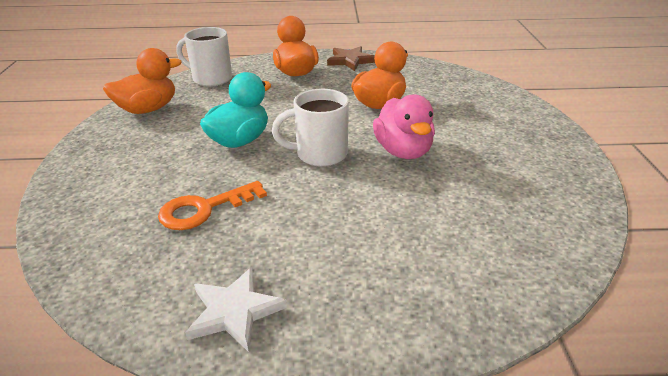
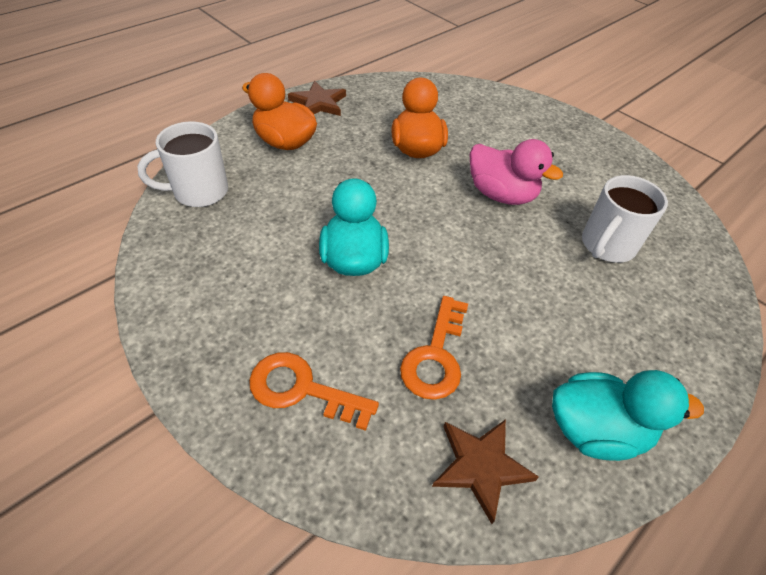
camera: 45 degrees left, 15 degrees up
(113, 182) = (301, 389): none -> orange key
(133, 275) = (480, 466): none -> brown star
(148, 109) = (187, 273): orange duck -> none
(234, 311) = (595, 430): white star -> turquoise duck
(320, 154) = (445, 234): white mug -> white mug (606, 246)

